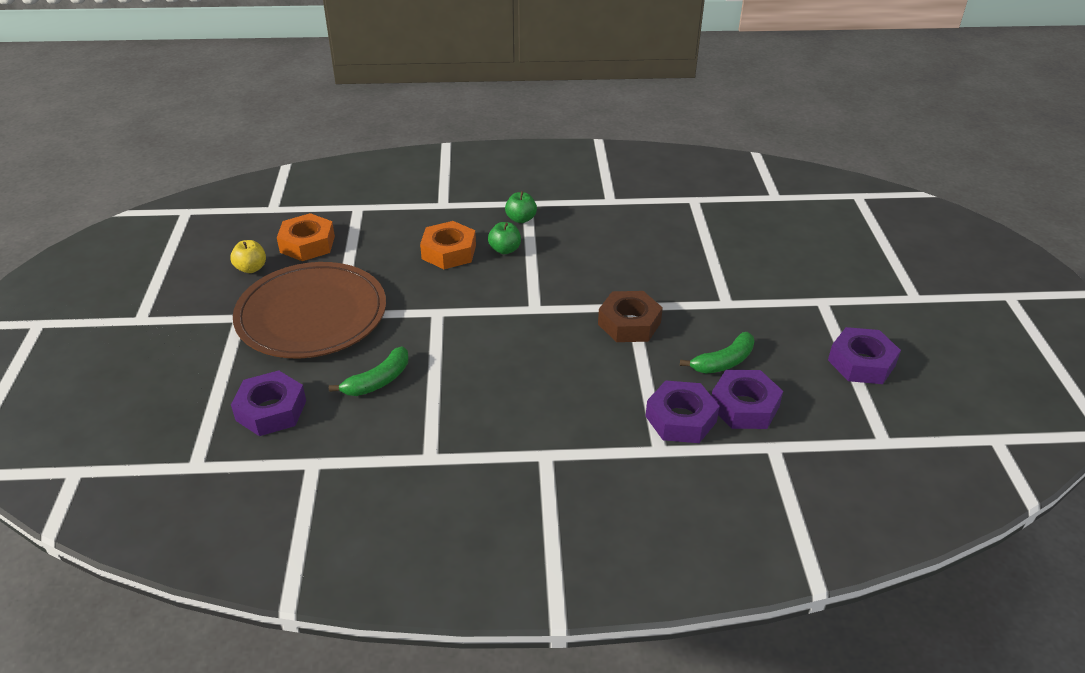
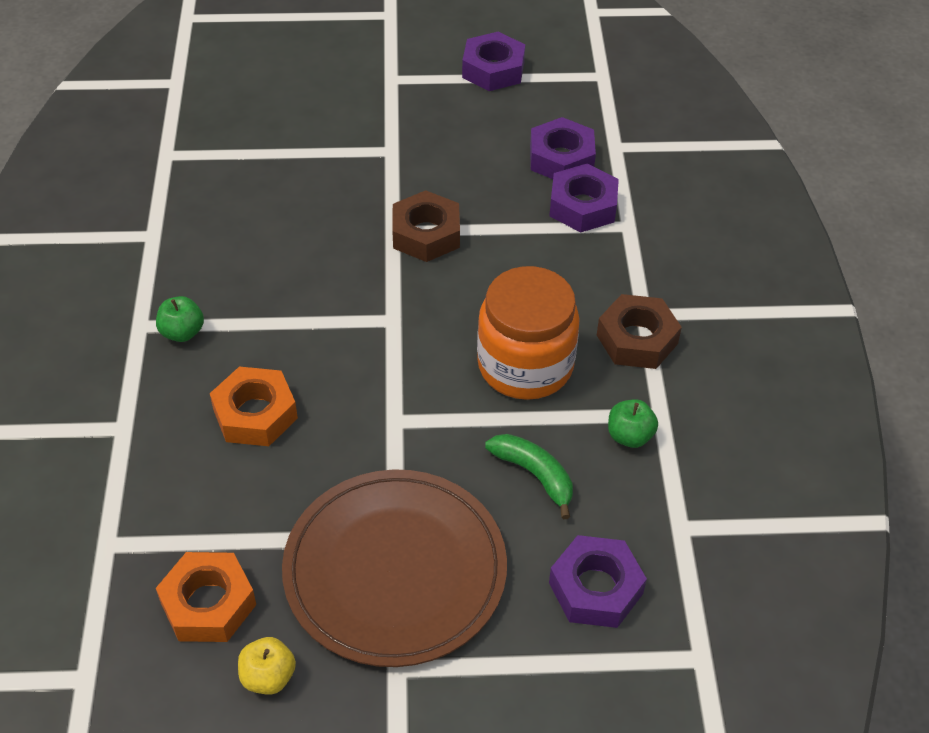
camera: 90 degrees left, 10 degrees up
(487, 378) = (525, 365): none -> orange jar
(505, 250) = (258, 350): green apple -> green apple (629, 436)
(514, 447) = (637, 339): none -> brown nut
(723, 362) = (493, 165): green banana -> none

